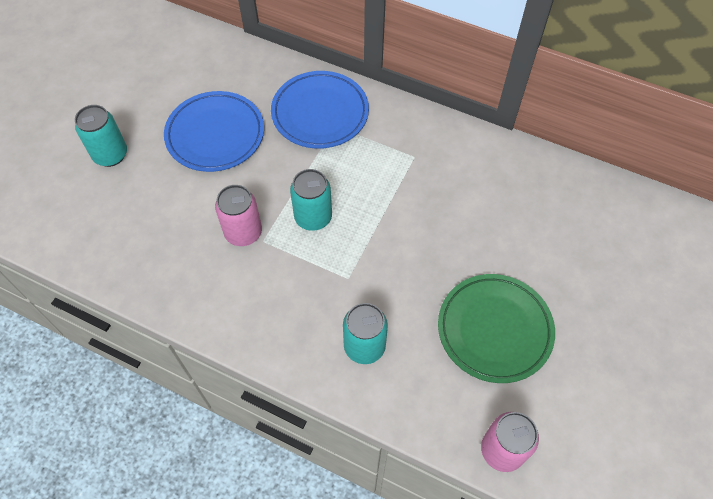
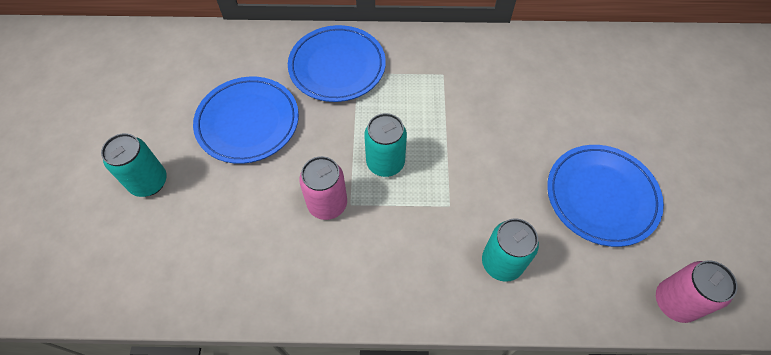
camera: 25 degrees left, 0 degrees up
(494, 330) = (601, 197): green plate -> blue plate

